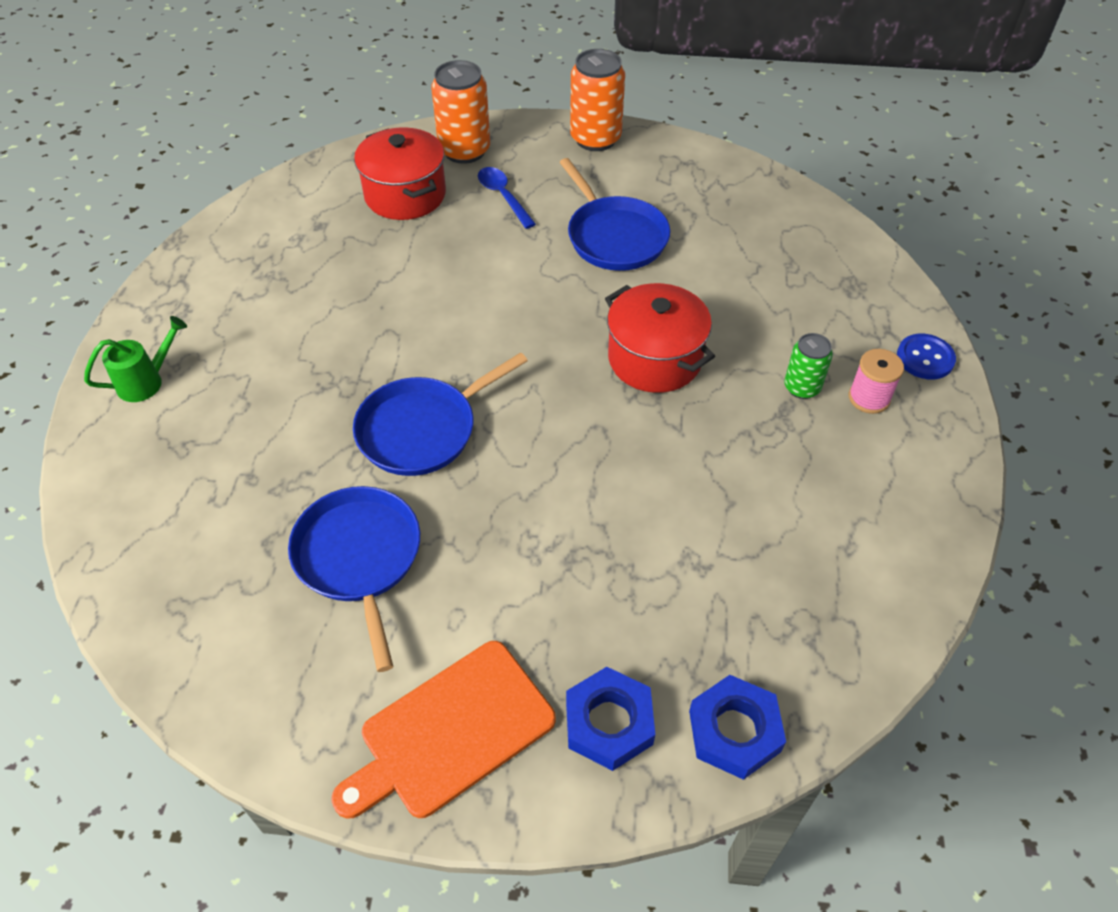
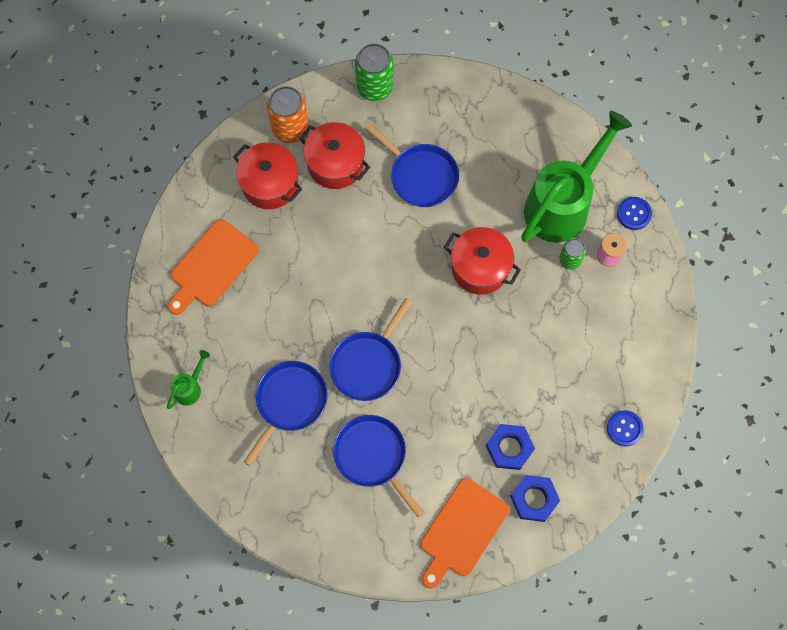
camera: 20 degrees left, 20 degrees up
(273, 256) = (211, 266): none -> orange cutting board
(276, 442) = (289, 402): none -> blue pan
(503, 197) = (335, 164): blue spoon -> red pot
(595, 139) = (374, 87): orange can -> green can
(734, 731) = (594, 482): blue nut -> blue nut (509, 448)
(812, 319) = (562, 204): none -> green watering can
(822, 658) = (624, 428): none -> blue button

